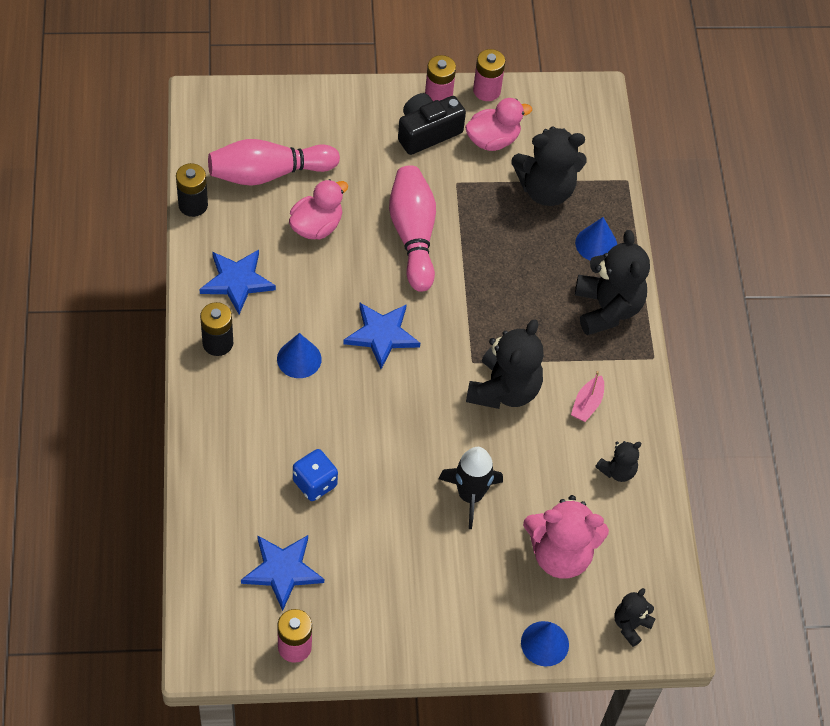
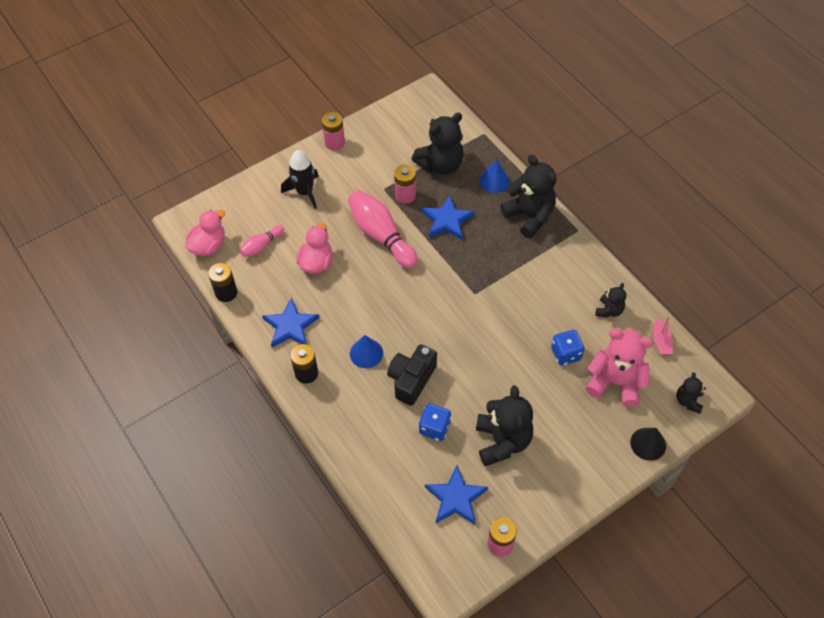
camera: 25 degrees left, 0 degrees up
(268, 173) = (261, 246): pink bowling pin -> pink bowling pin, size x0.53
(381, 335) = (407, 308): blue star -> blue star (447, 220)
(427, 132) = (343, 168): black camera -> black camera (411, 379)
(470, 496) = (535, 378): black rocket -> black rocket (305, 192)
(486, 91) = (361, 124): pink battery -> pink battery (405, 195)
(493, 140) = (387, 151): pink duck -> pink duck (208, 246)
(504, 390) = (506, 300): black teddy bear -> black teddy bear (502, 441)
(526, 490) = (566, 354): none -> blue dice
(544, 643) = (648, 444): blue cone -> black cone
(560, 554) = (615, 382): pink teddy bear -> pink teddy bear turned 135 degrees counterclockwise
(587, 404) = (561, 280): pink boat -> pink boat (661, 341)

